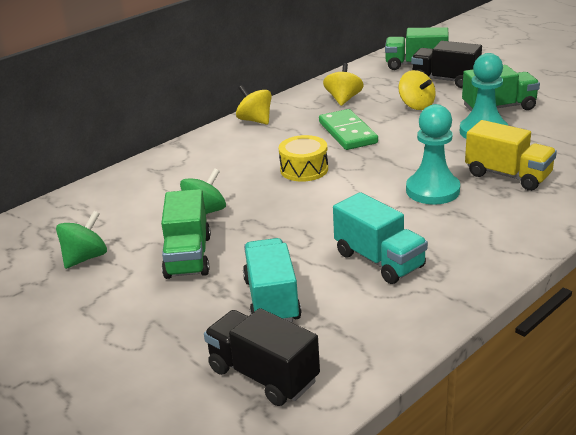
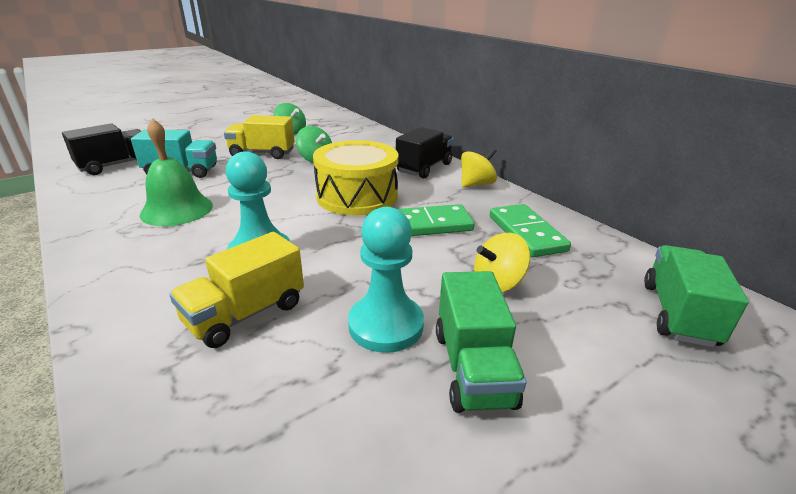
camera: 95 degrees right, 0 degrees up
(188, 256) = (262, 153): green truck -> yellow truck
(304, 169) = (357, 196): yellow drum -> yellow drum, size x1.74
(343, 99) = (526, 233): yellow spinning top -> green domino
(379, 260) = (177, 209): turquoise truck -> green bell
(445, 80) = (606, 332): black truck -> black truck (424, 168)

